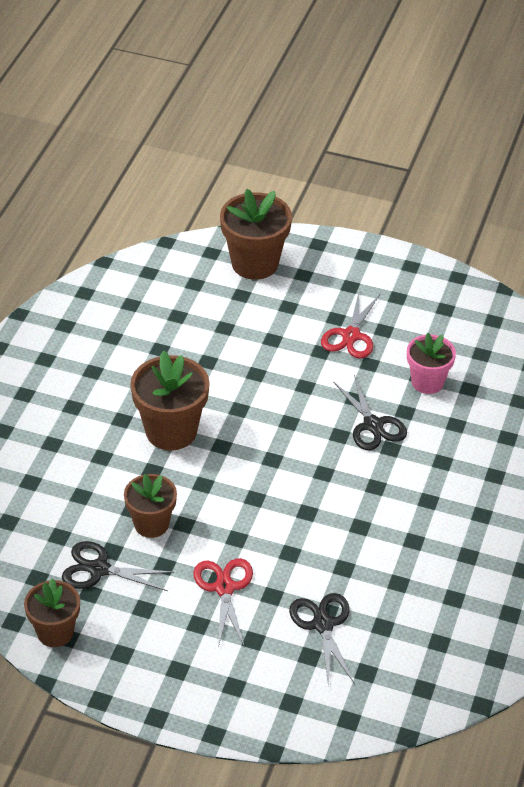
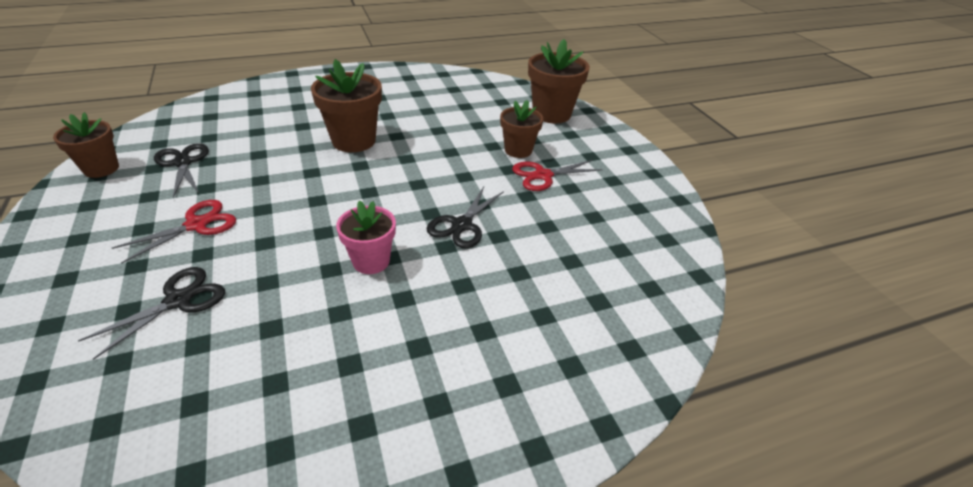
camera: 50 degrees right, 5 degrees down
(151, 524) = (248, 166): brown flower pot -> brown flower pot (518, 150)
(427, 382) = (546, 233): pink flower pot -> pink flower pot (371, 261)

